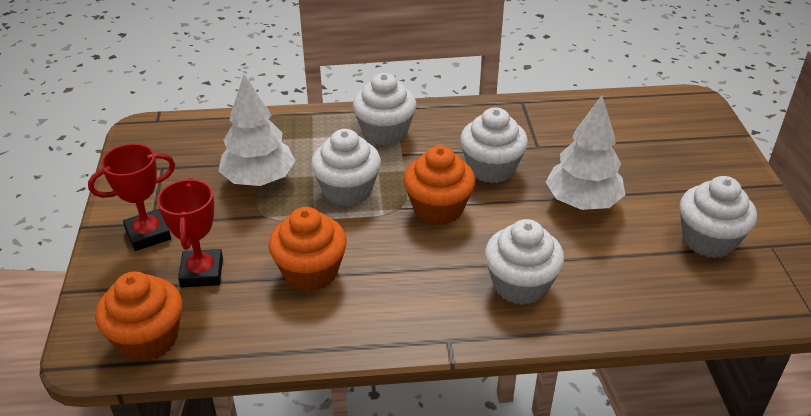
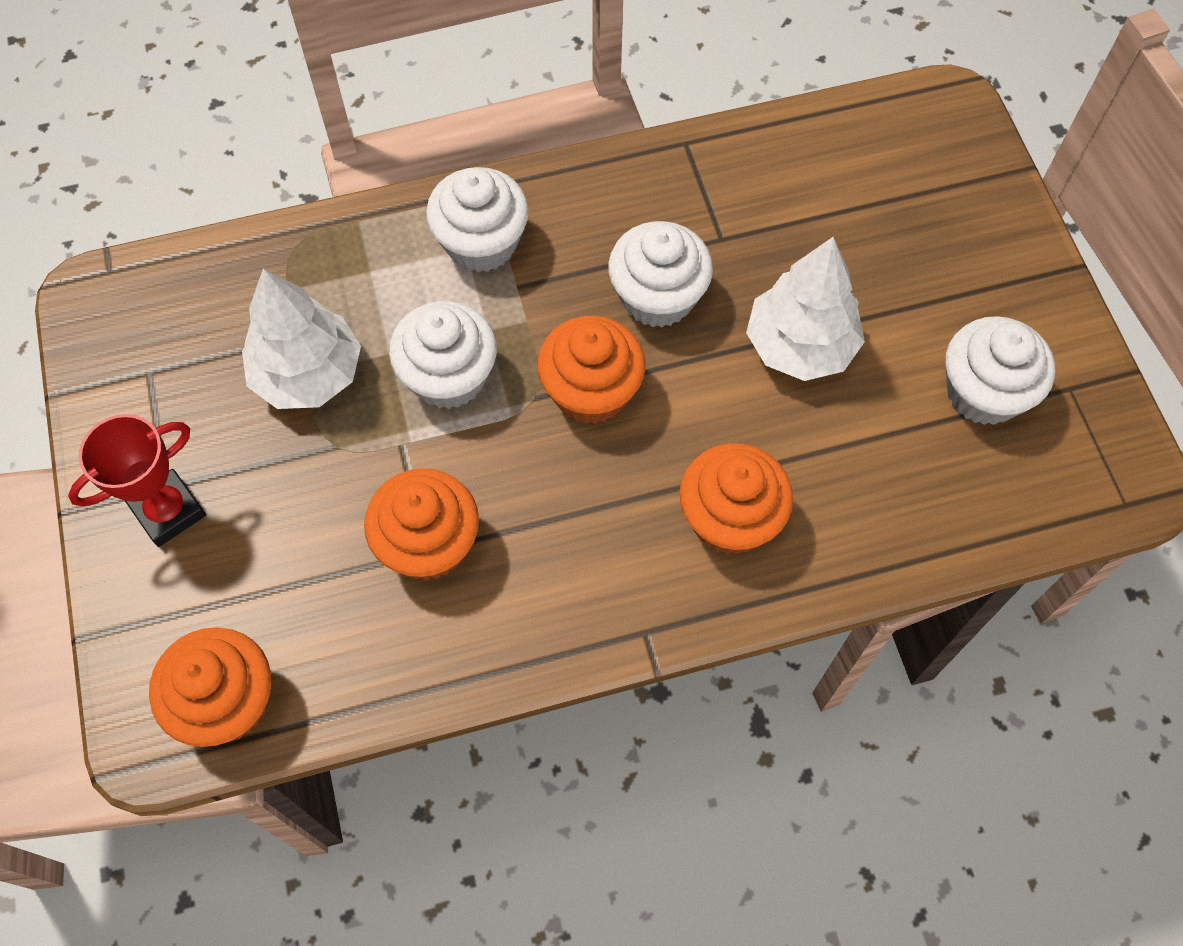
camera: 10 degrees left, 25 degrees up
(202, 272) = (270, 571): red trophy -> none
(520, 285) = (730, 518): white cupcake -> orange cupcake

